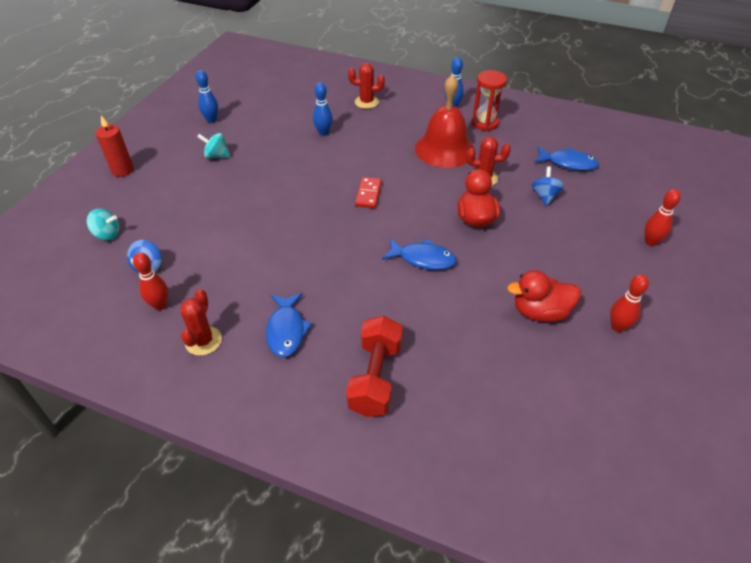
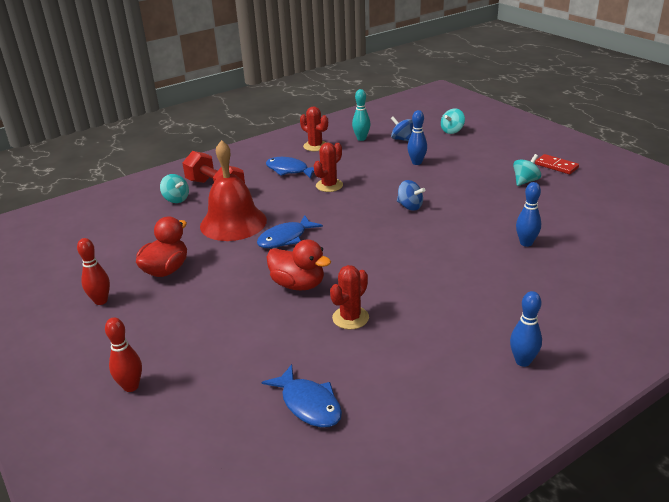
camera: 125 degrees right, 15 degrees down
(122, 170) = (534, 143): red candle -> none
(160, 305) = (361, 138): red bowling pin -> turquoise bowling pin
(211, 120) = (596, 189): blue bowling pin -> blue bowling pin (416, 162)
(366, 102) = (580, 292): red cactus -> red cactus (329, 185)
(368, 194) = (395, 239): red domino -> red domino (556, 166)
(427, 401) = (176, 199): none -> turquoise spinning top
(444, 149) = (428, 313): red bell -> red bell (233, 223)
(485, 123) = (459, 373): red hourglass -> none
(544, 196) = (277, 348): blue spinning top -> blue spinning top (410, 206)
(568, 163) = (308, 404): blue fish -> blue fish turned 90 degrees counterclockwise

